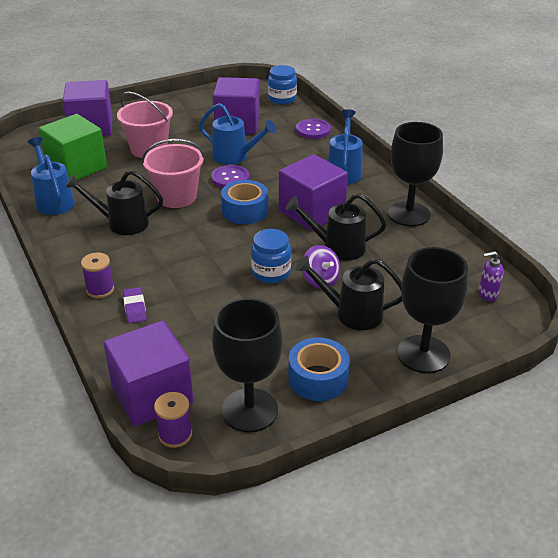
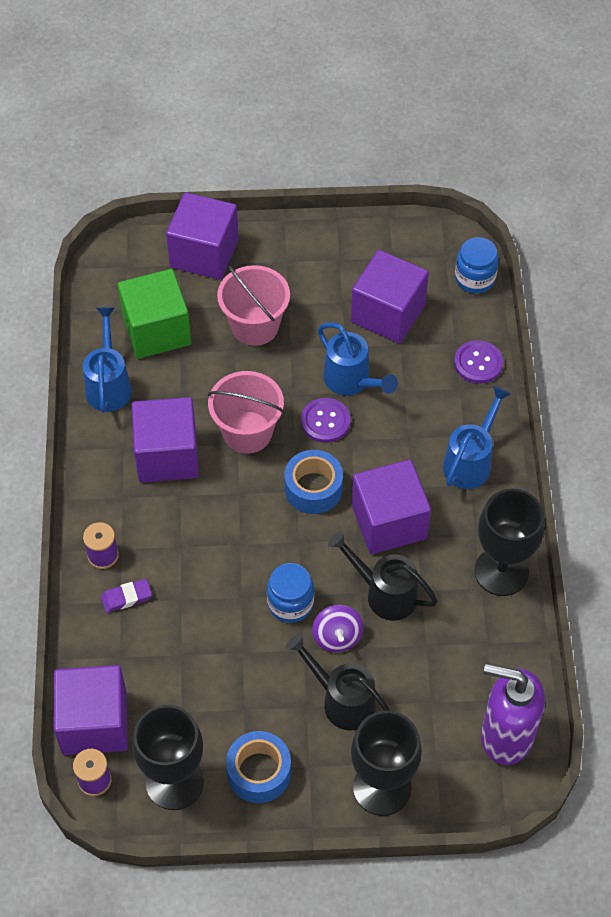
camera: 25 degrees right, 20 degrees up
(122, 223) = (167, 455): black watering can -> purple cube
(135, 308) = (126, 597): purple eraser -> purple eraser turned 60 degrees clockwise
(487, 294) = (506, 736): purple soap dispenser -> purple soap dispenser, size x2.34

